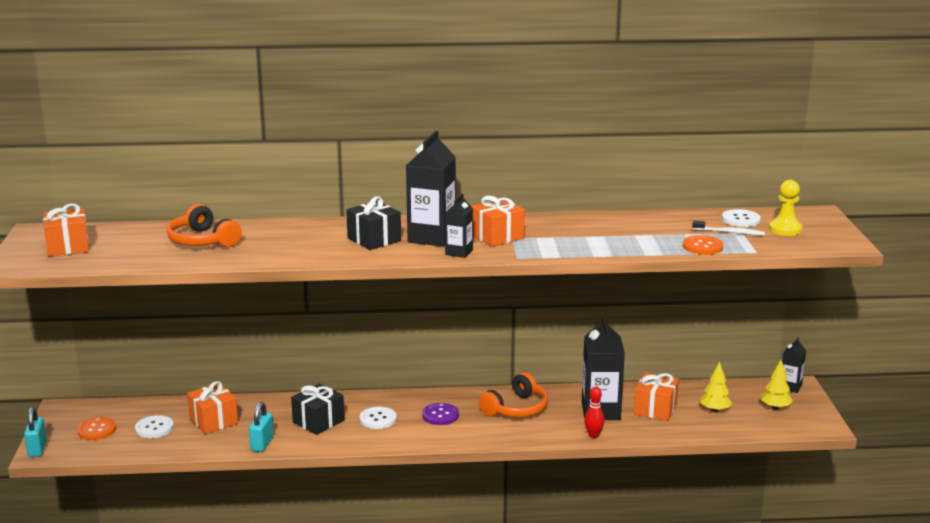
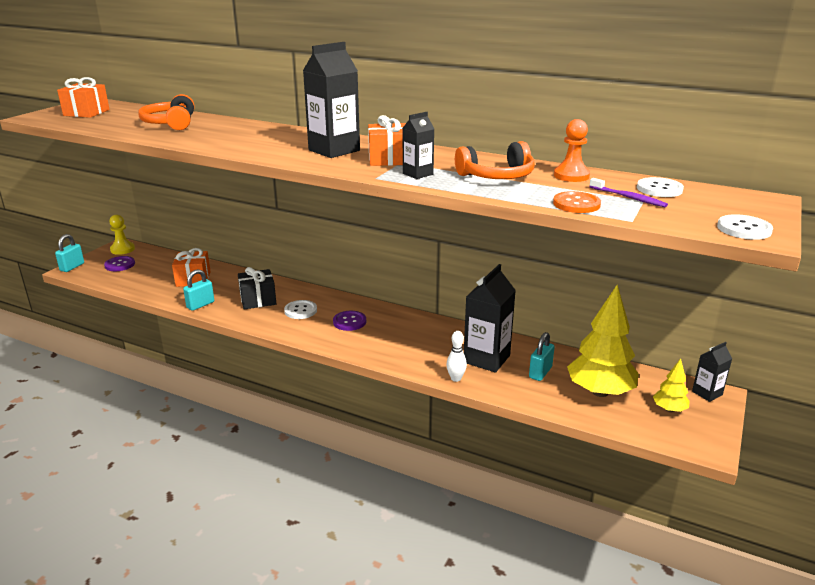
camera: 30 degrees right, 5 degrees up
(97, 430) = (120, 265): orange button -> purple button
(154, 428) = (152, 273): white button -> white button (744, 229)
(374, 239) = (287, 144): black gift -> none
(459, 252) = (334, 164): black carton -> black carton (418, 174)
(516, 409) = (416, 334): orange headphones -> orange headphones (497, 176)
(593, 435) = (456, 378): red bowling pin -> white bowling pin
(655, 409) = (540, 372): orange gift -> turquoise padlock
(664, 221) = (571, 176): none -> orange pawn
(715, 410) = (599, 392): yellow tree -> yellow tree, size x2.05
(730, 232) = (628, 198): white toothbrush -> purple toothbrush
(785, 229) = (700, 207): yellow pawn -> yellow pawn (122, 249)

